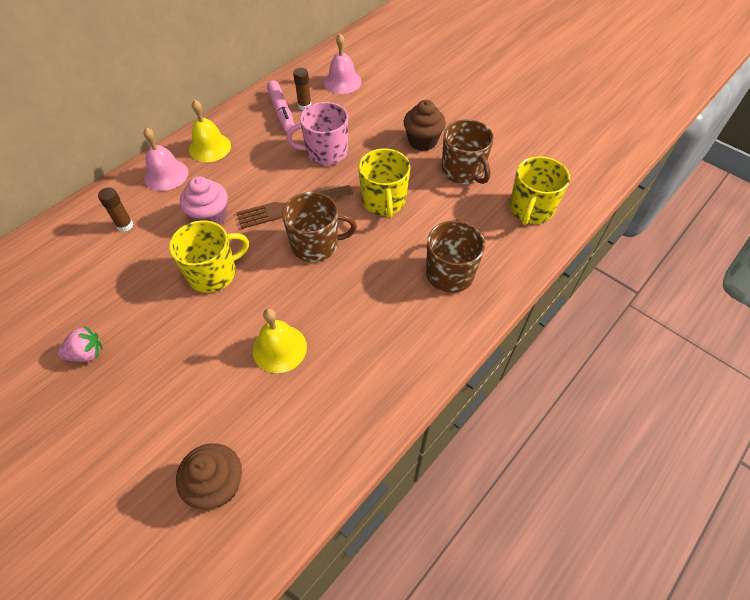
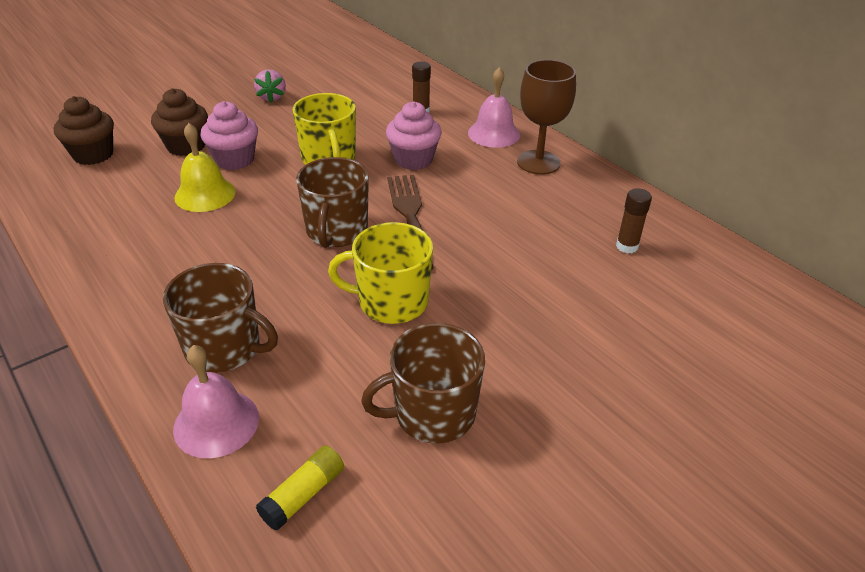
camera: 100 degrees right, 15 degrees down
(210, 147) = (538, 162): yellow bell -> brown goblet
(219, 345) = (234, 160): none -> pink cupcake
(281, 112) = (611, 223): pink marker -> none
(325, 152) = (512, 256): pink mug -> none
(342, 82) = (697, 294): pink bell -> pink bell (216, 423)
(422, 141) = (524, 372): brown cupcake -> brown cupcake (186, 146)
(531, 209) = (303, 495): yellow mug -> yellow glue stick

